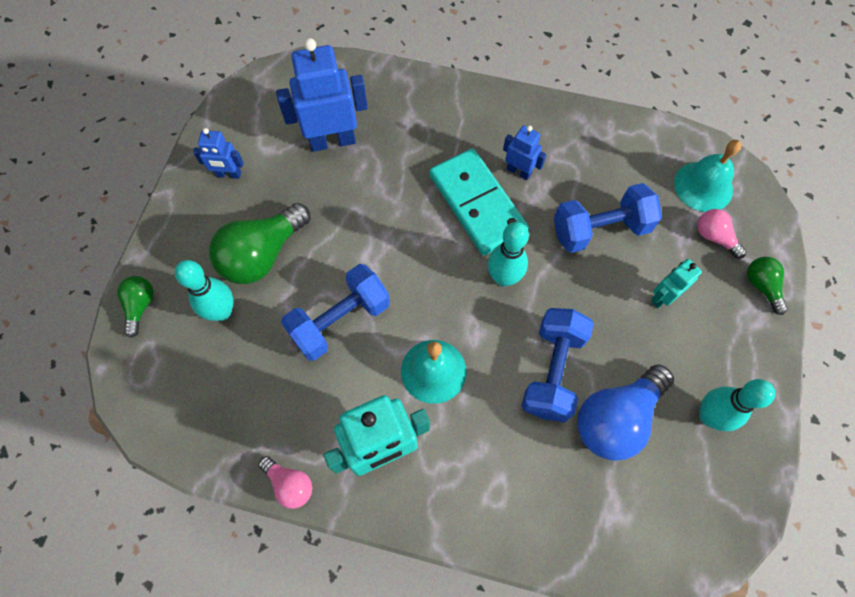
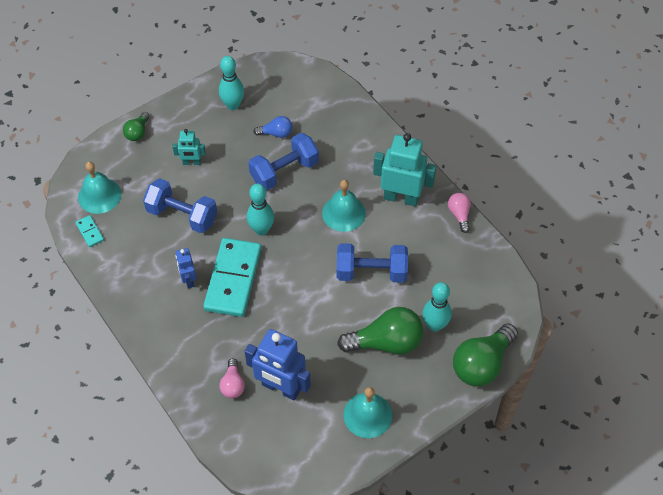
camera: 140 degrees left, 10 degrees down
(140, 306) = (482, 364): green light bulb -> green light bulb, size x1.92
(228, 174) = (367, 415): blue robot -> turquoise bell
(616, 418) = (276, 133): blue light bulb -> blue light bulb, size x0.52
(663, 145) = (90, 232): none -> turquoise domino
(714, 237) = (129, 168): pink light bulb -> pink light bulb (233, 384)

